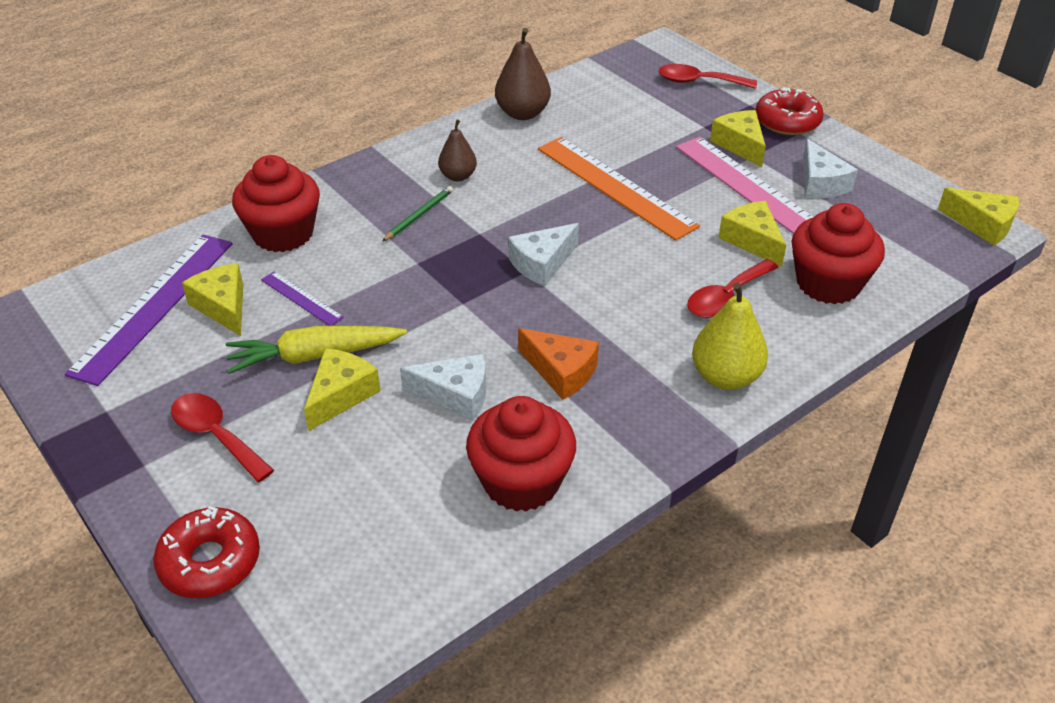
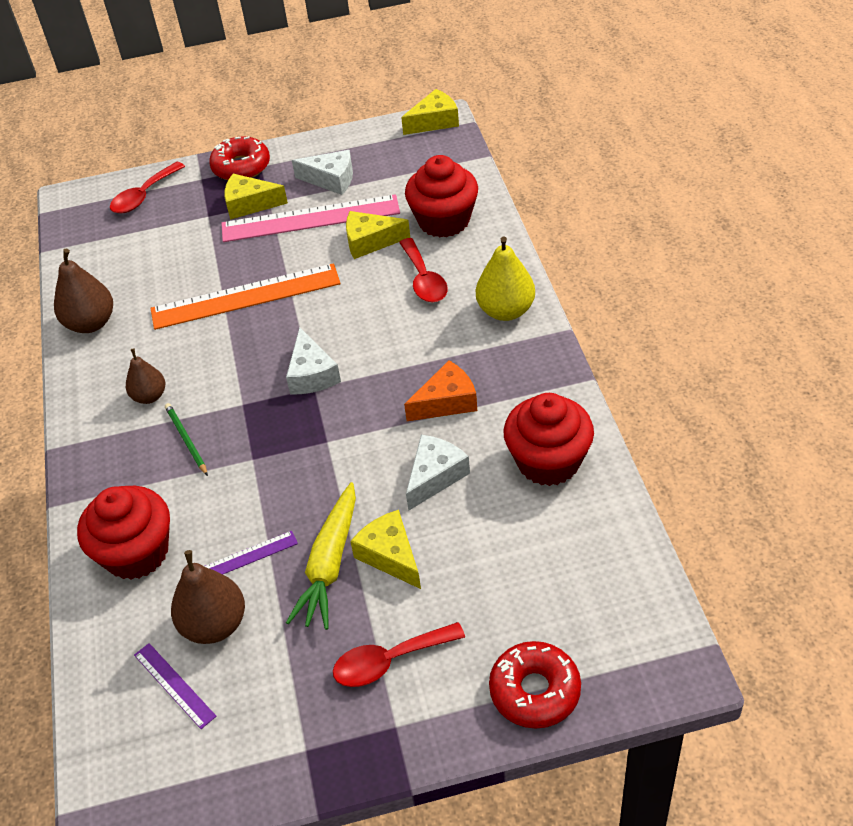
camera: 60 degrees left, 5 degrees up
(154, 305) = (174, 685): purple ruler -> purple ruler, size x0.47
(223, 306) = (215, 624): yellow cheese -> brown pear

